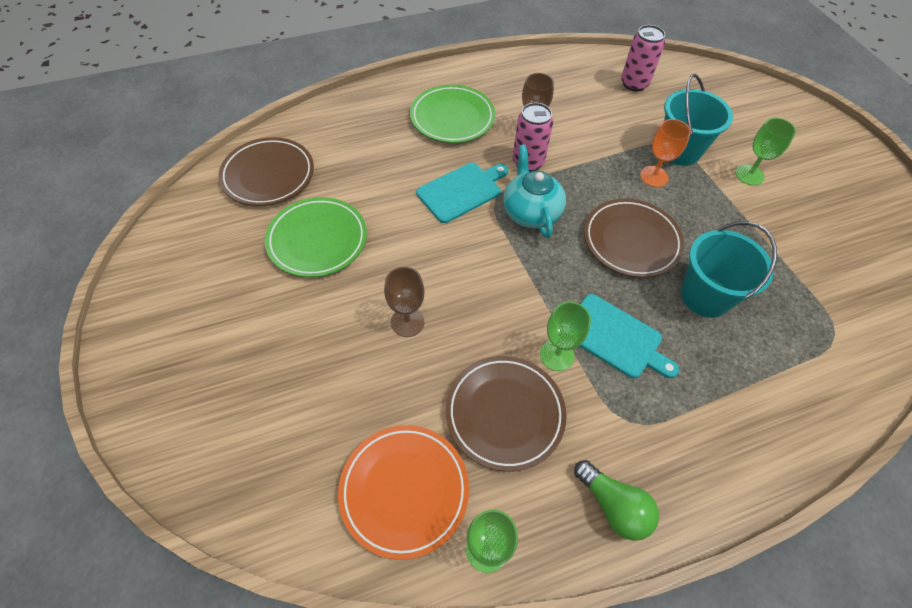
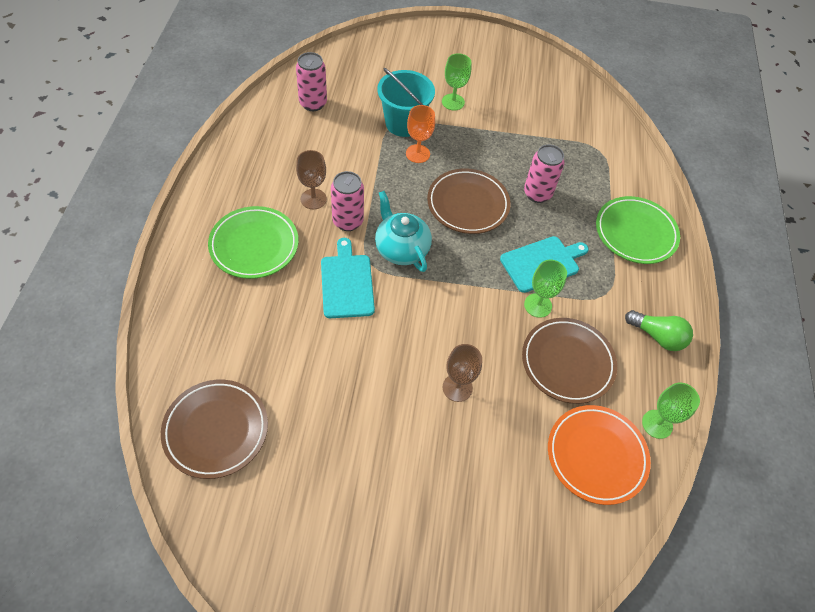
camera: 65 degrees left, 0 degrees up
(317, 240) = (329, 419): green plate -> green plate (635, 233)
(530, 212) = (401, 249): turquoise teapot -> turquoise teapot turned 45 degrees clockwise
(613, 506) = (657, 336): green light bulb -> green light bulb turned 45 degrees clockwise
(705, 296) = (537, 194): turquoise bucket -> pink can

